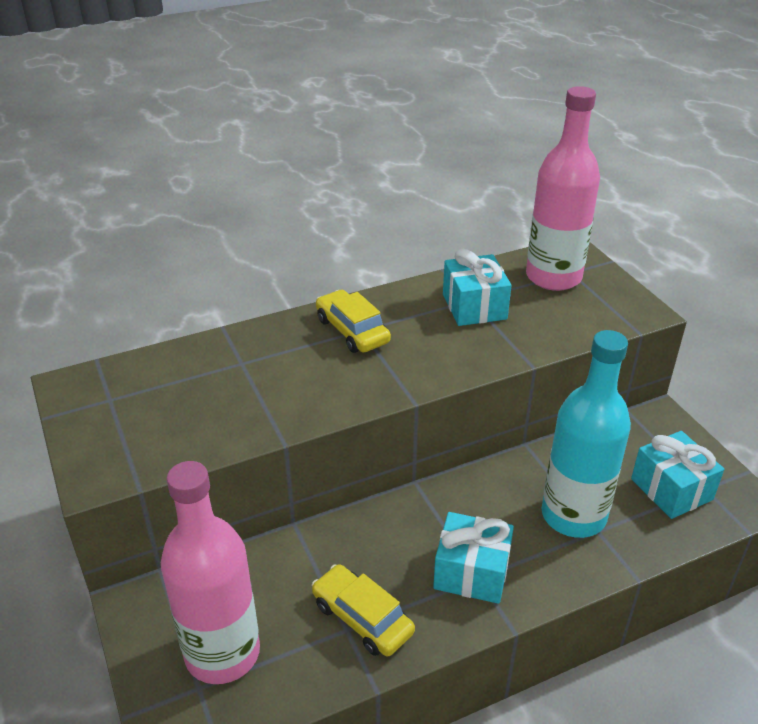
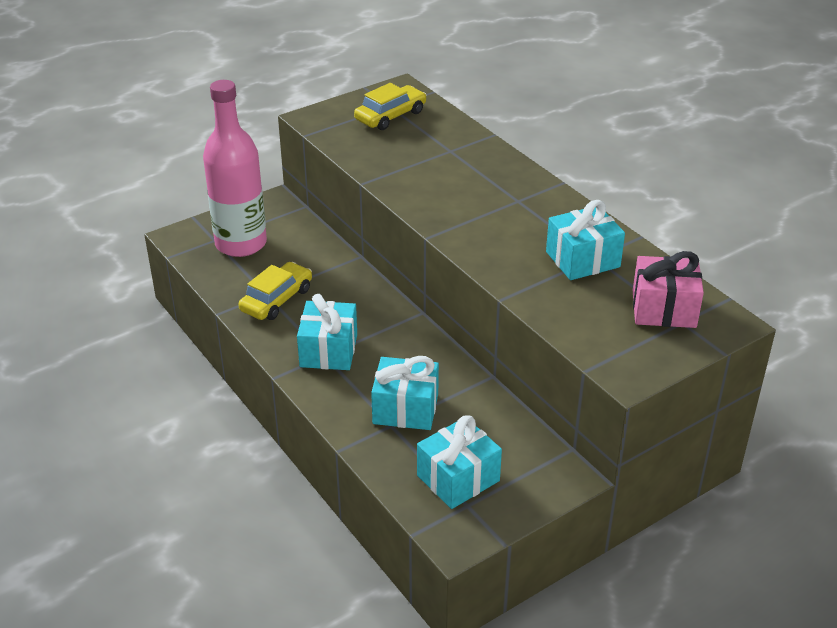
camera: 80 degrees right, 0 degrees up
(352, 330) = (514, 195): yellow car -> yellow car (390, 116)
(553, 277) = (664, 309): pink bottle -> pink gift
(573, 515) = (405, 409): turquoise bottle -> turquoise gift

